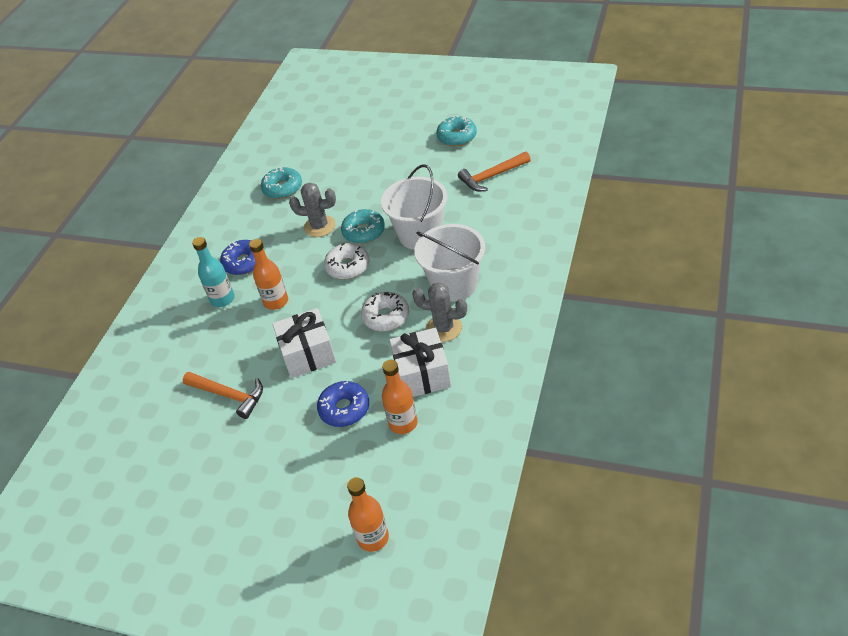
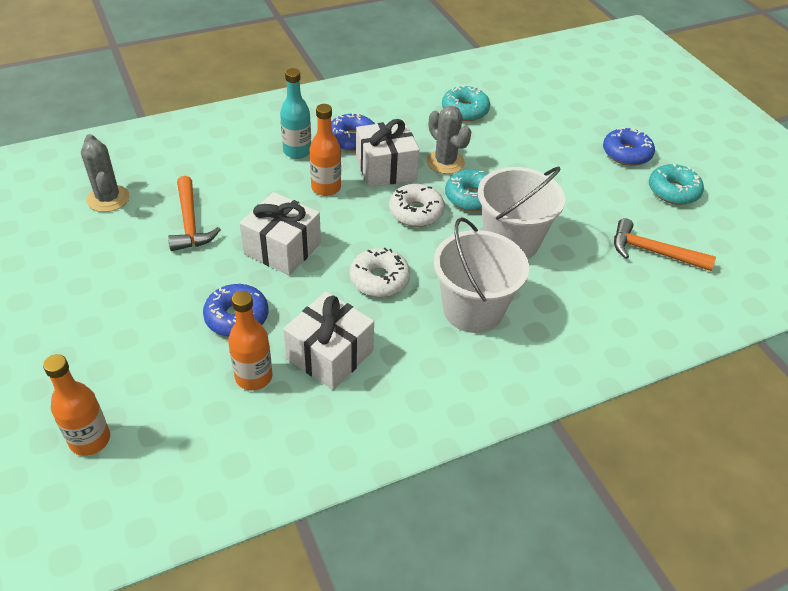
camera: 40 degrees right, 0 degrees up
(292, 260) = (386, 168): none -> white gift
(406, 137) = (626, 153): none -> blue donut
(444, 328) = (406, 336): grey cactus -> grey cactus (108, 199)

